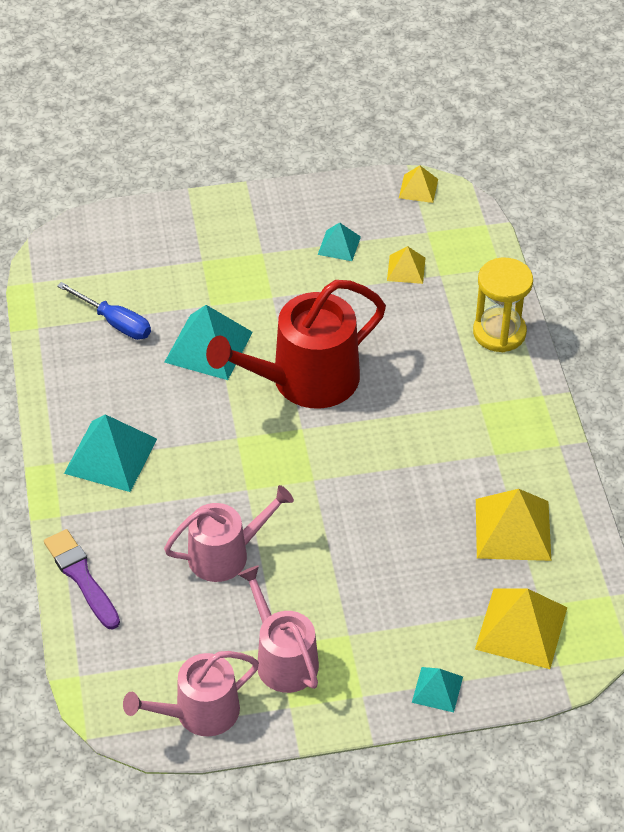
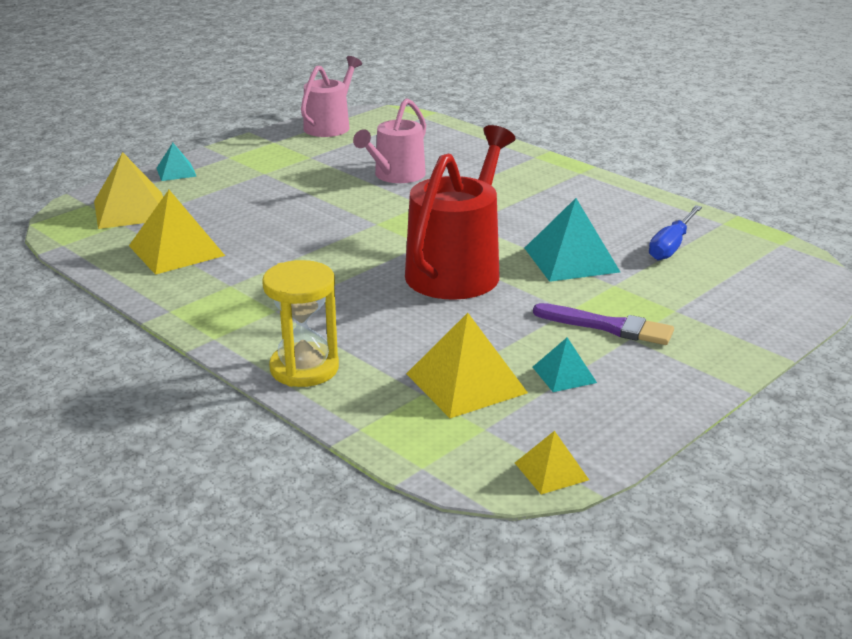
camera: 145 degrees right, 20 degrees down
(81, 577) = (479, 142): purple brush -> purple brush (608, 326)
(110, 456) = (547, 186): turquoise pyramid -> none
(115, 322) = (671, 246): blue screwdriver -> blue screwdriver turned 60 degrees counterclockwise
(283, 659) = (300, 153): pink watering can -> none
(406, 269) = (466, 383): yellow pyramid -> yellow pyramid, size x1.82

